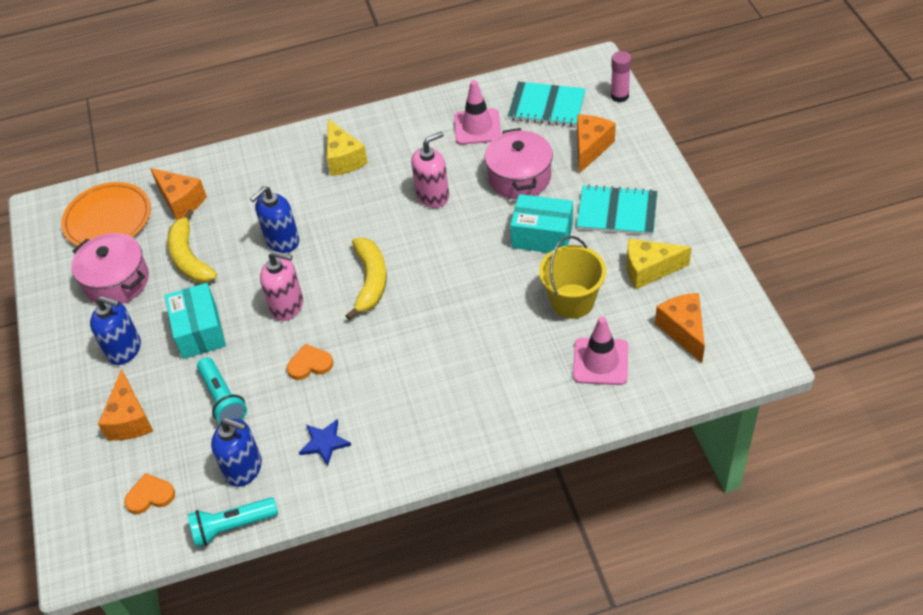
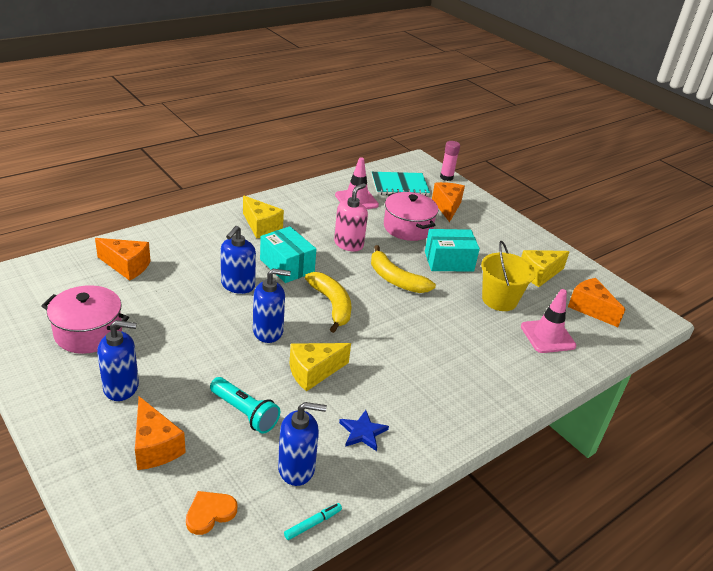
camera: 30 degrees left, 15 degrees down
(108, 219) = (58, 286): orange plate -> none
(189, 257) = (155, 306): yellow banana -> yellow banana (395, 279)
(199, 331) = (193, 361): turquoise box -> turquoise box (287, 266)
(232, 527) = (313, 524): turquoise flashlight -> turquoise marker
(287, 306) = (268, 331): pink soap dispenser -> blue soap dispenser
(310, 364) = (313, 372): orange heart -> yellow cheese
(617, 212) = (492, 242): turquoise notebook -> none

